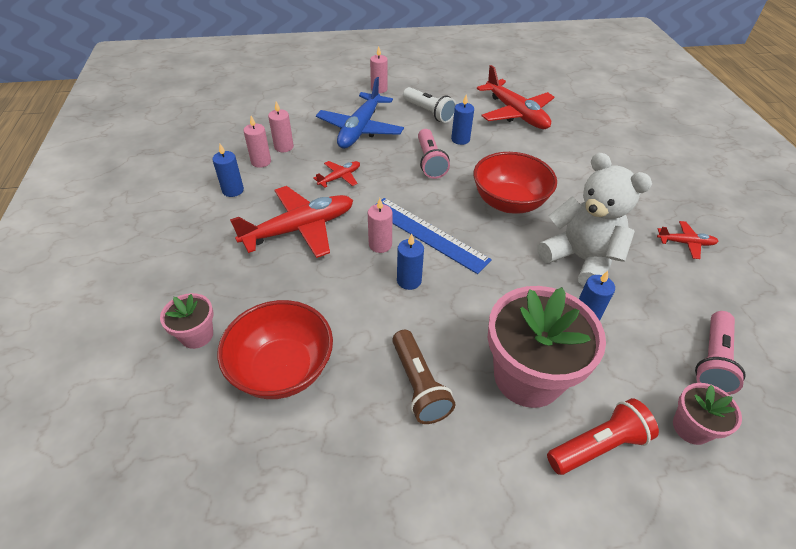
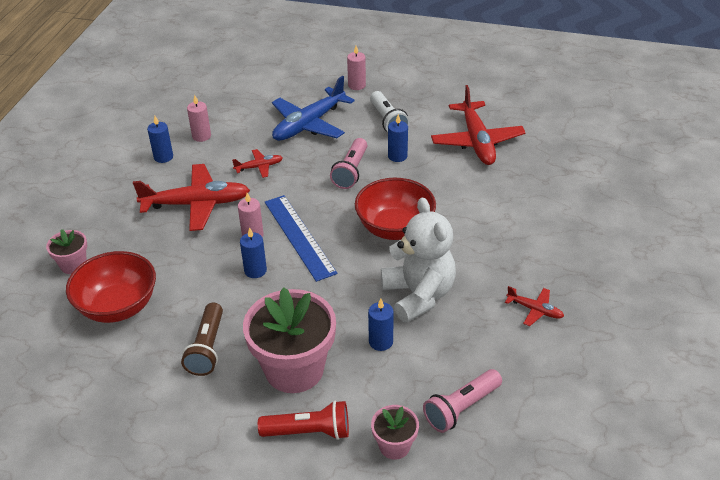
camera: 25 degrees right, 5 degrees down
(284, 147) = (229, 126): pink candle -> none

